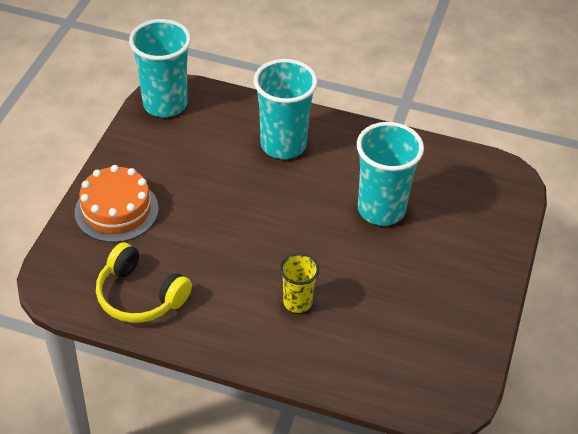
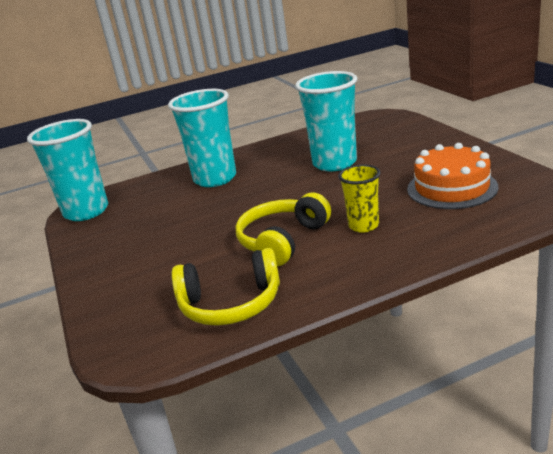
camera: 35 degrees left, 20 degrees down
(116, 210) = (127, 277): orange cake -> orange cake (452, 188)
(235, 266) = (282, 240): none -> yellow headphones

